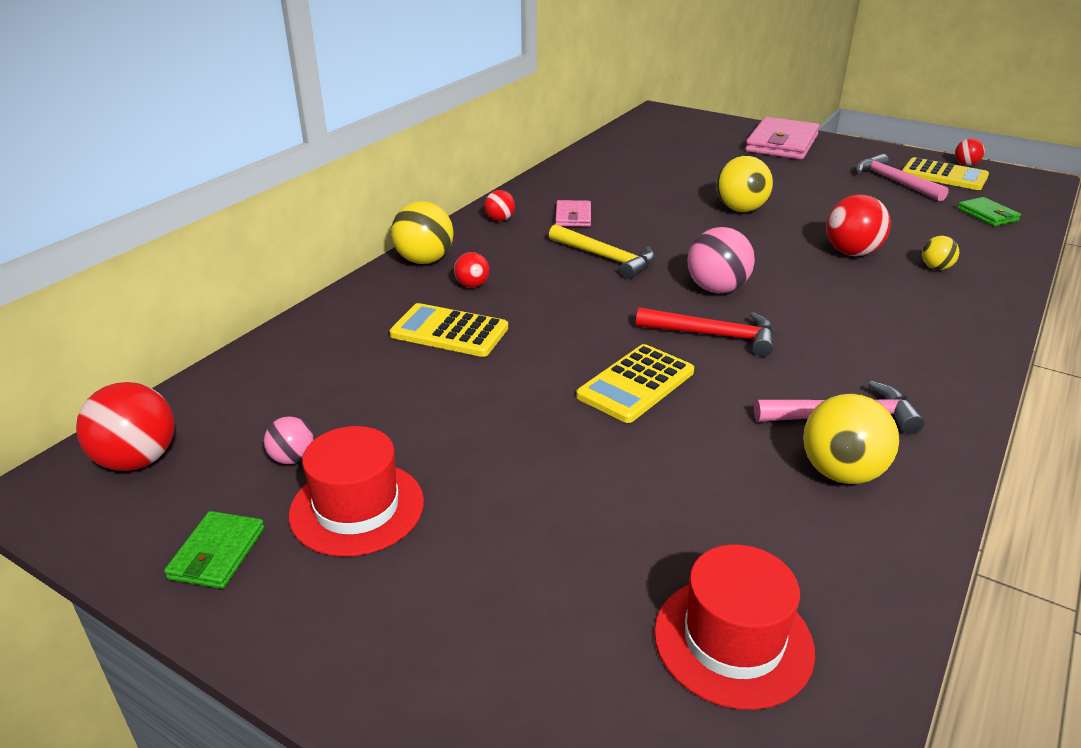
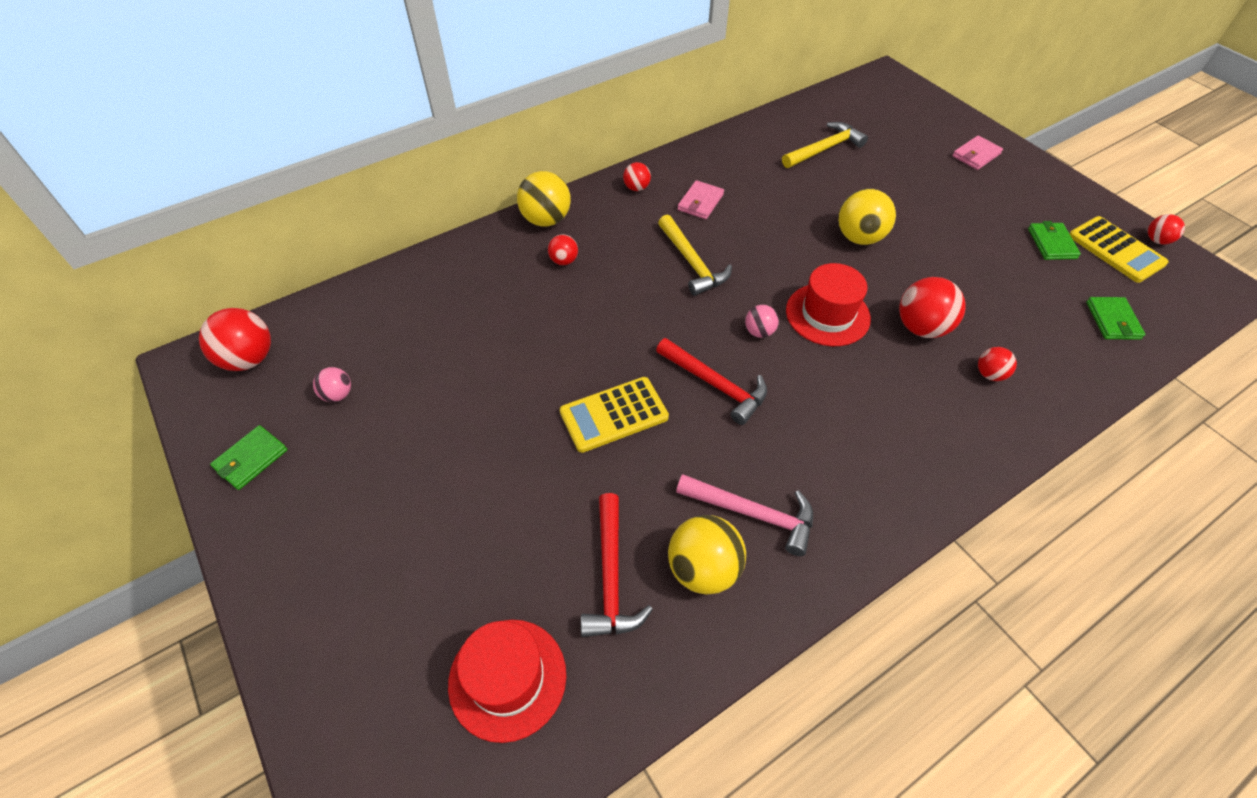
camera: 25 degrees right, 20 degrees up
(357, 508) = (350, 456): red hat -> red hat (827, 314)
(449, 331) = (514, 307): yellow calculator -> none
(653, 162) = (825, 149): none -> yellow hammer
(717, 289) = (759, 332): pink ball -> pink ball, size x0.55
(757, 511) = (610, 576): none -> red hammer
(781, 143) = (976, 155): pink wallet -> pink wallet, size x0.51
(894, 181) = (1051, 243): pink hammer -> green wallet
(936, 268) = (989, 374): yellow ball -> red ball

